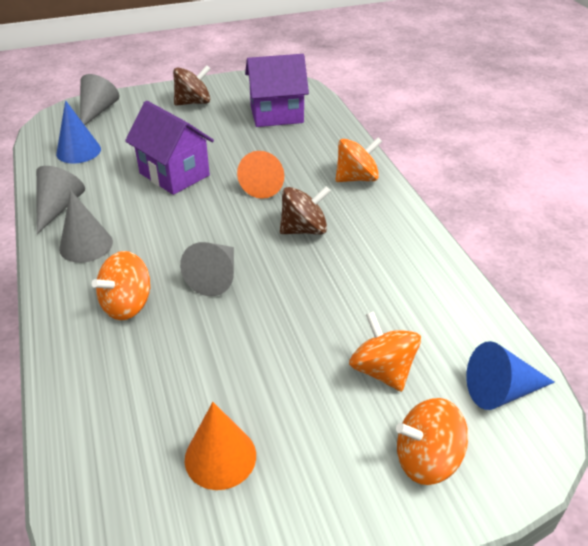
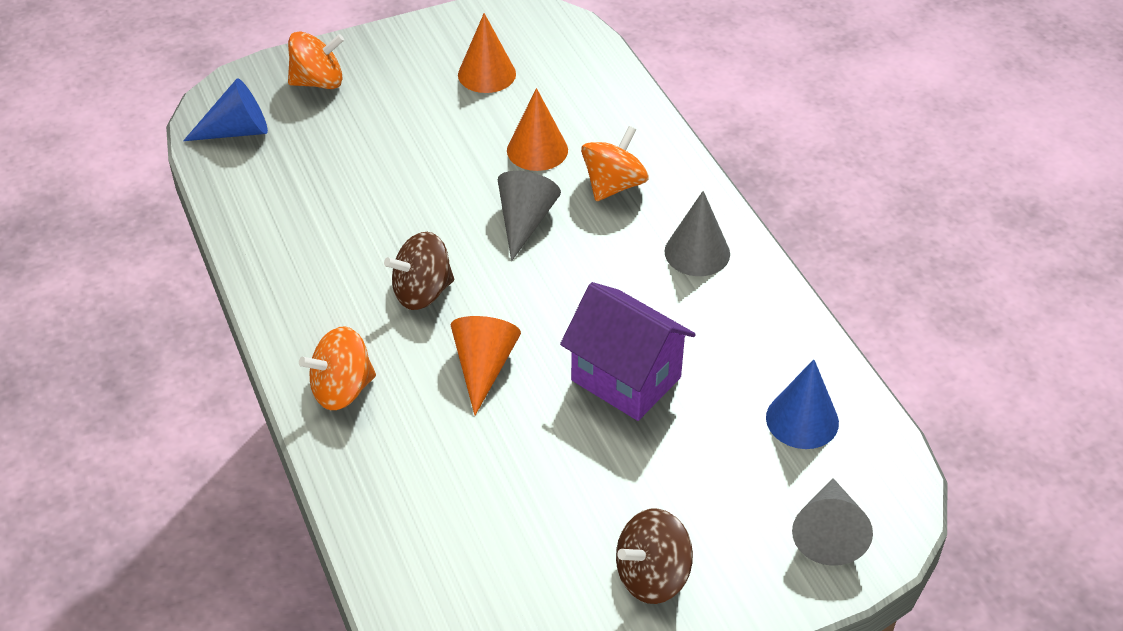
camera: 175 degrees right, 5 degrees up
(59, 207) = (765, 306): grey cone -> none
(187, 346) = (537, 150): none -> orange cone
(276, 115) = (480, 546): purple house -> none
(382, 370) = (344, 141): orange spinning top -> none

